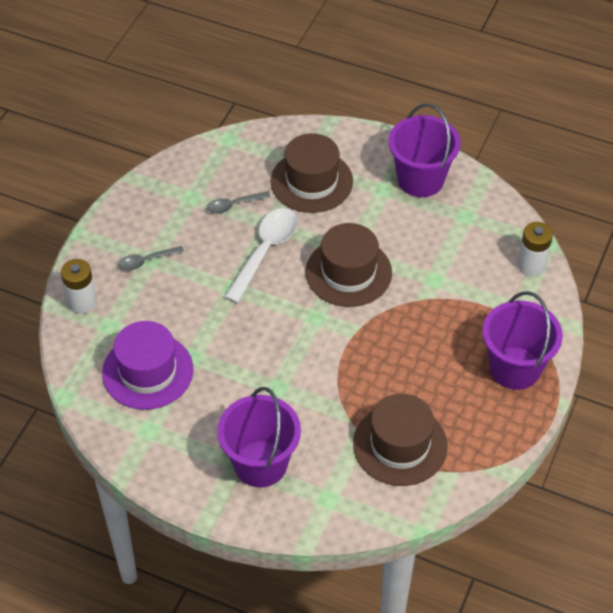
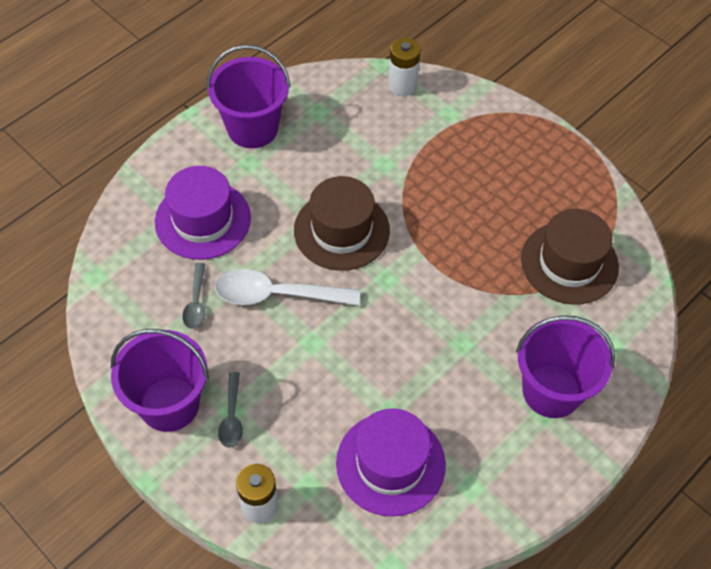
camera: 70 degrees left, 5 degrees up
(265, 251) = (277, 295): white spoon -> white spoon turned 45 degrees counterclockwise
(311, 181) = (203, 220): brown hat -> purple hat
(515, 368) = (514, 142): purple bucket -> purple bucket (169, 404)

